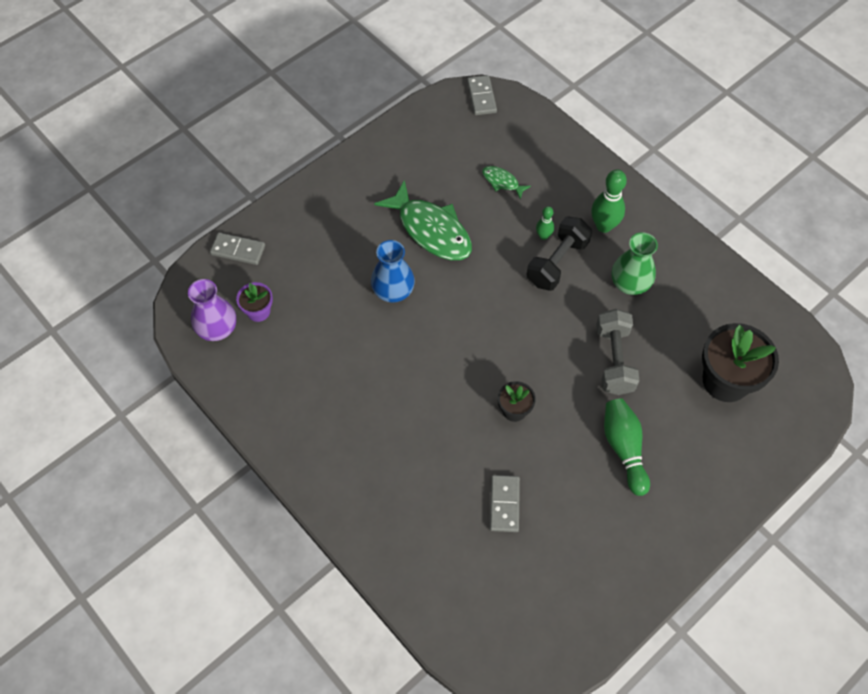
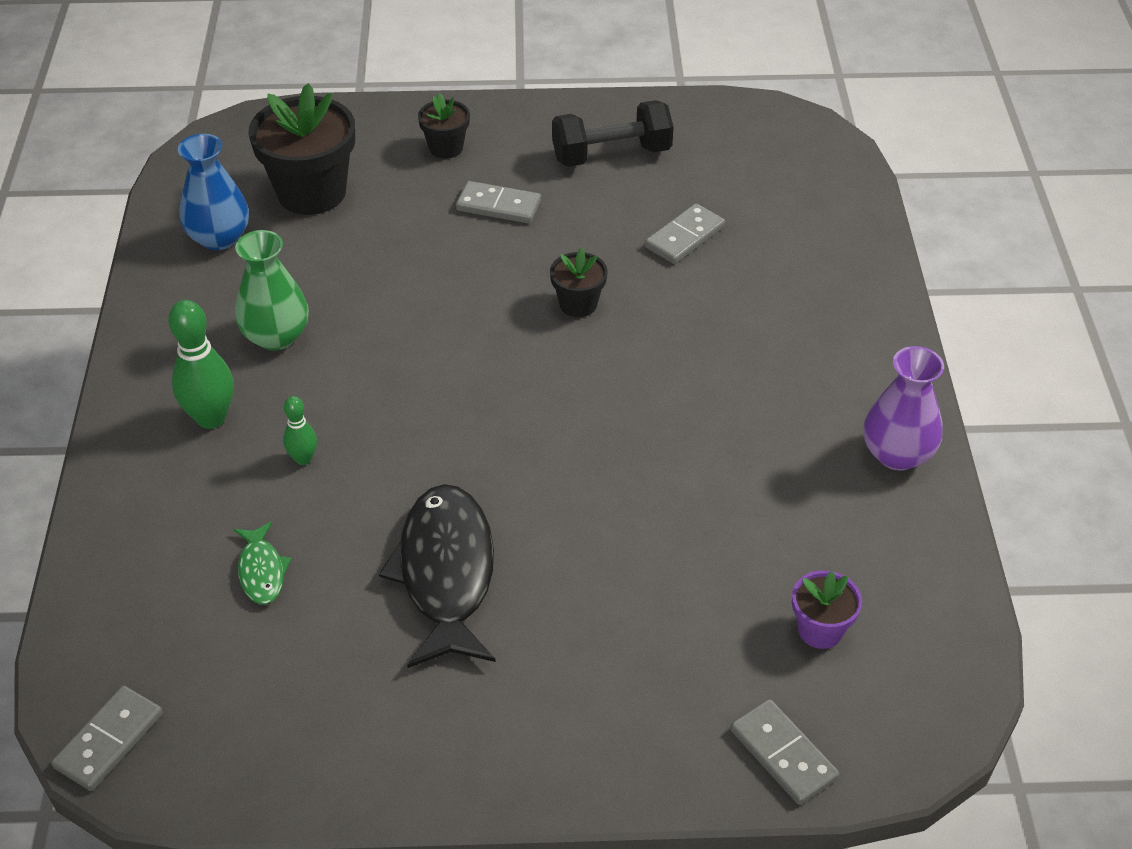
camera: 140 degrees left, 15 degrees down
(217, 329) = (906, 646): purple vase -> purple vase (897, 454)
(393, 291) = (590, 526): blue vase -> blue vase (219, 238)
(431, 230) = (446, 573): green fish -> black fish
(557, 262) = (329, 416): black dumbbell -> black dumbbell (611, 154)
(614, 360) = (403, 279): grey dumbbell -> none
(624, 448) = (498, 206): green bowling pin -> grey domino
(700, 472) = (446, 148): none -> black flower pot

